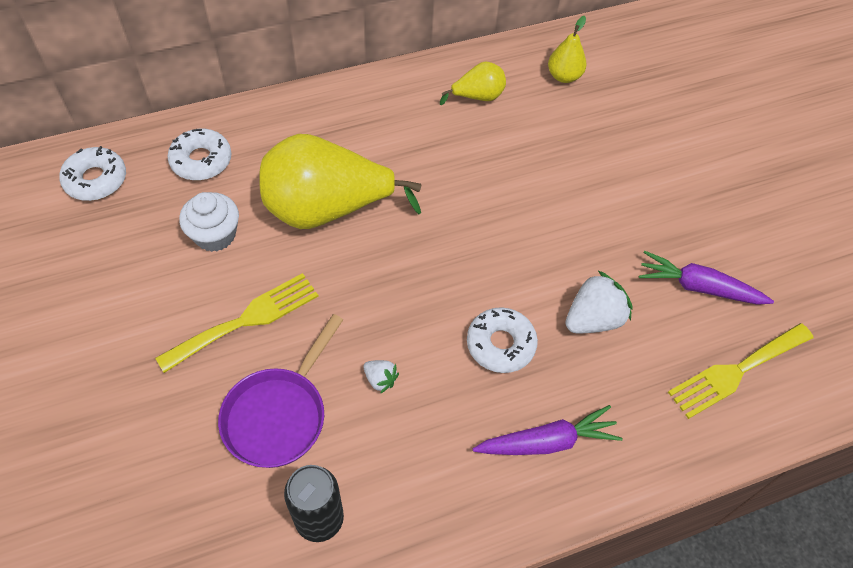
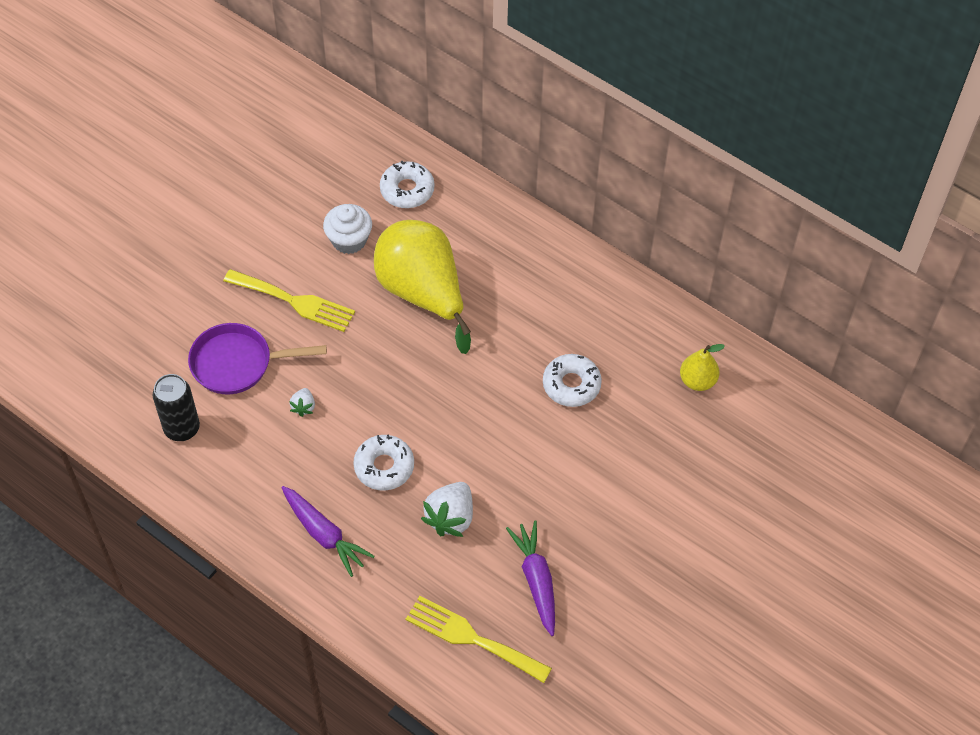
camera: 60 degrees right, 0 degrees up
(96, 180) = (342, 142): white donut -> white donut (571, 385)
(477, 97) = (619, 329): yellow pear -> none
(593, 319) = (450, 518): white strawberry -> white strawberry turned 90 degrees clockwise

